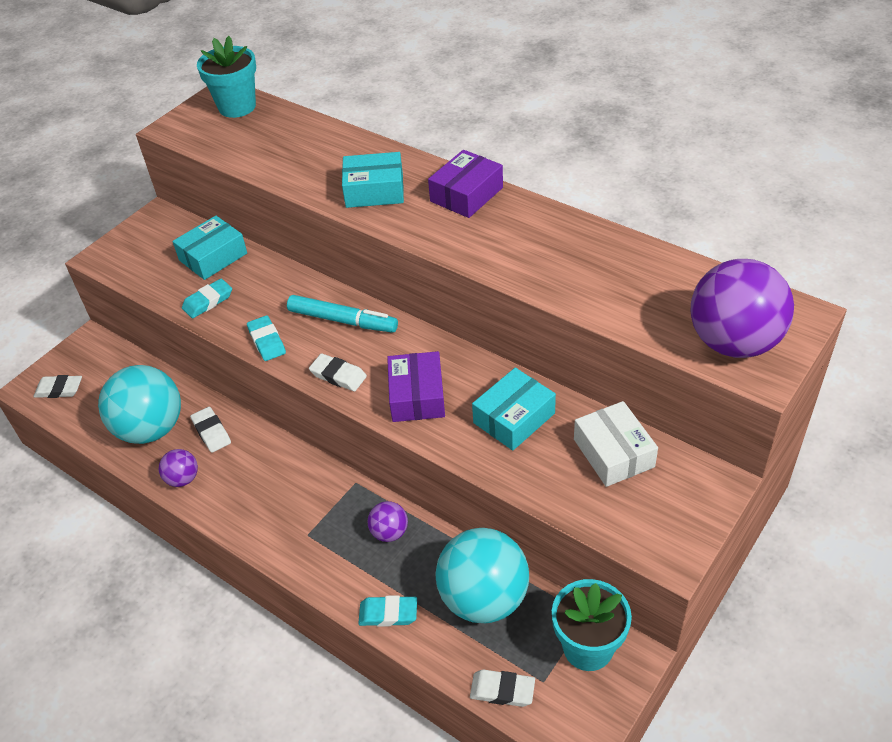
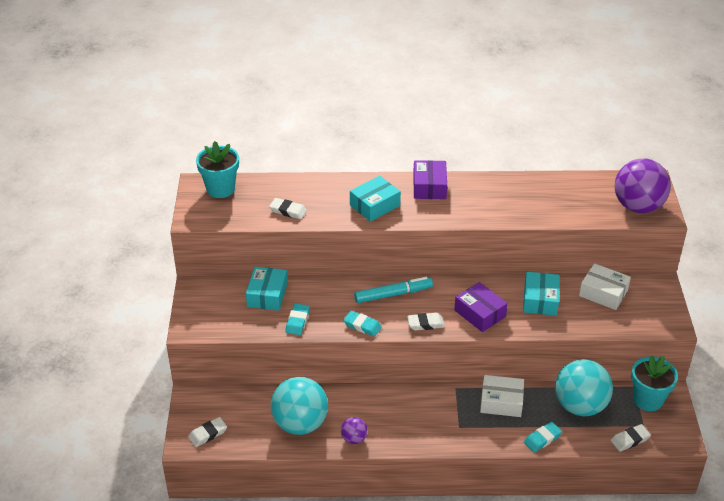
camera: 40 degrees left, 5 degrees down
(211, 432) = (340, 406): white eraser -> white eraser (288, 211)
(389, 532) = (501, 402): purple ball -> white box

